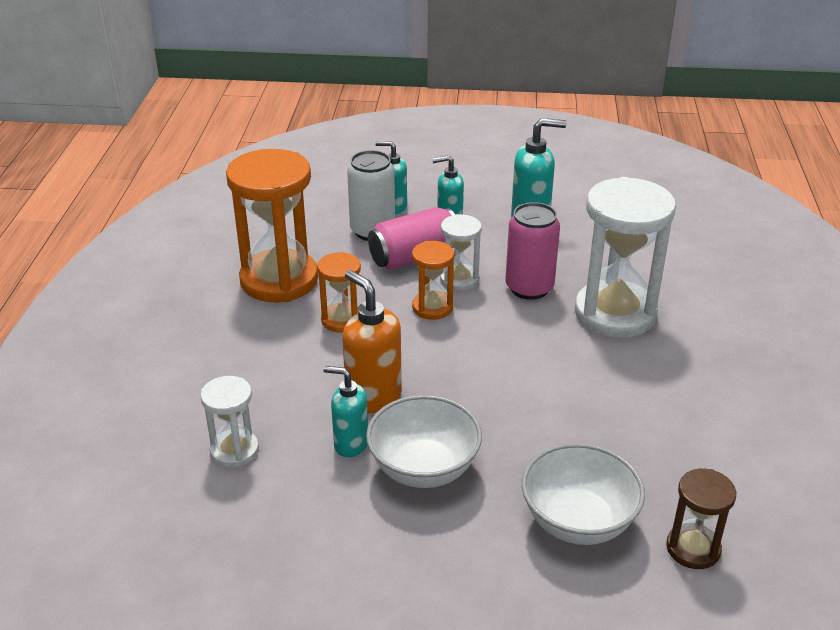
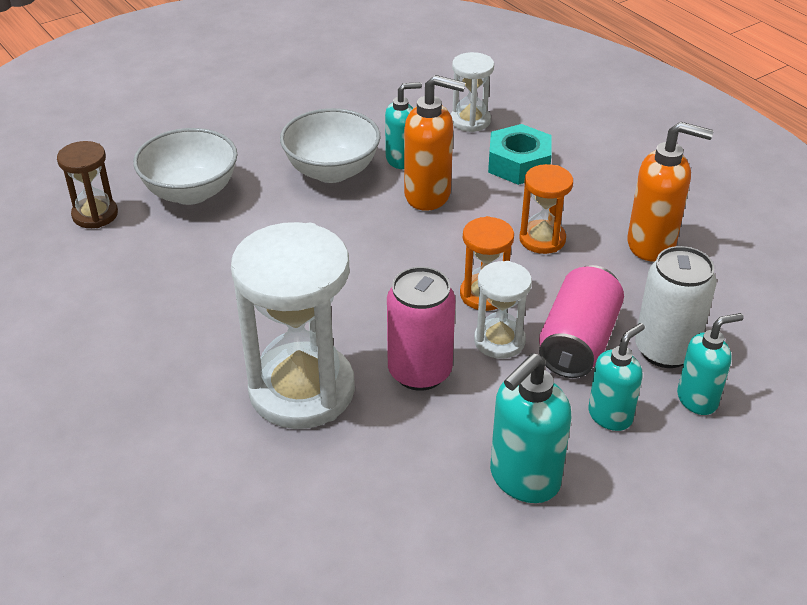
camera: 140 degrees right, 5 degrees up
(264, 384) = (518, 164): none -> turquoise nut
(279, 280) = (652, 245): orange hourglass -> orange soap dispenser

